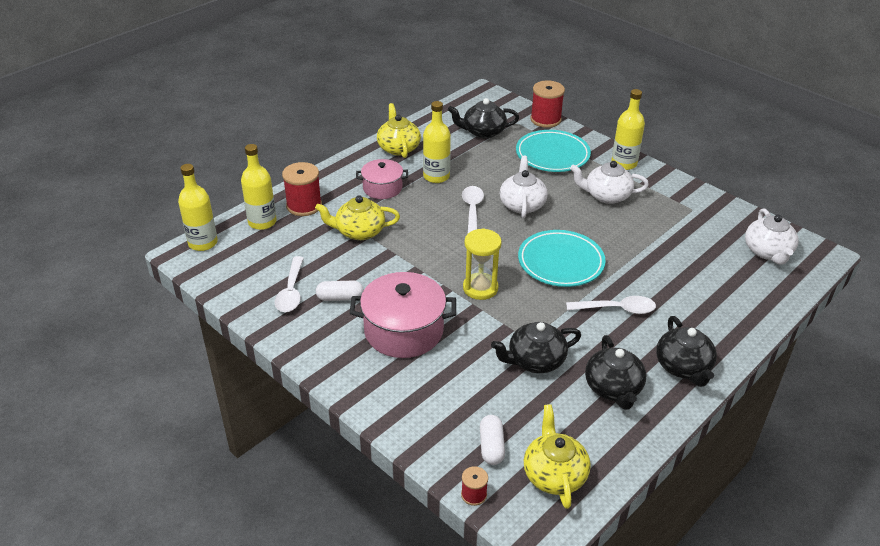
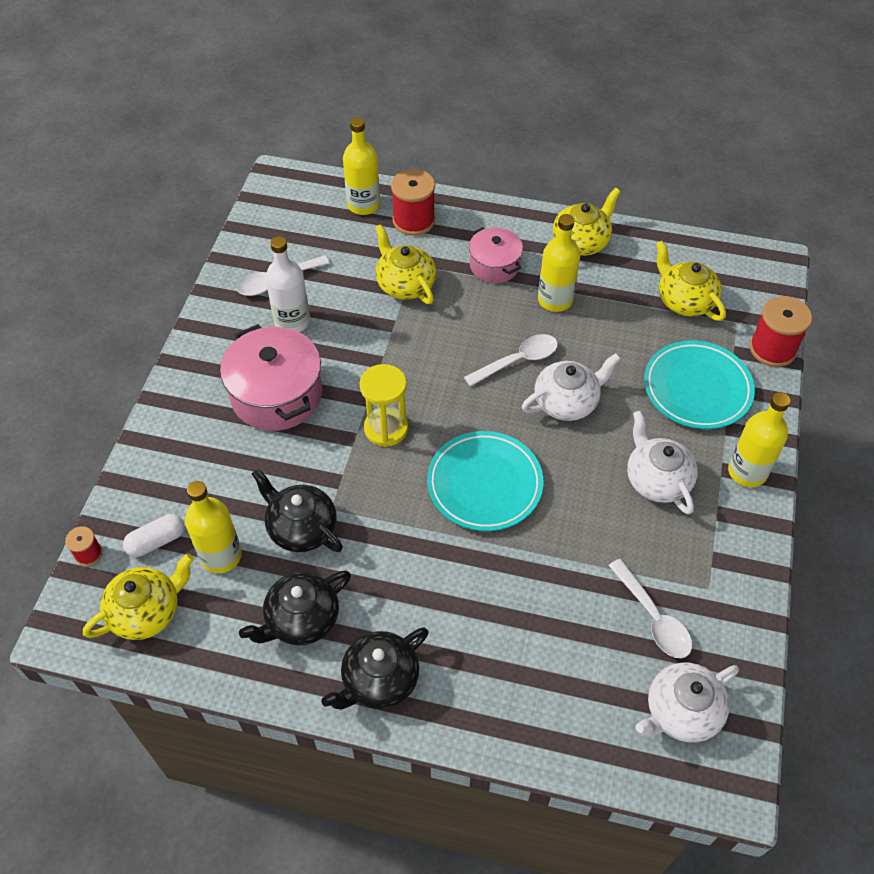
camera: 60 degrees right, 15 degrees up
(203, 243) = (301, 182): yellow bottle -> yellow bottle (221, 556)
(340, 298) = (292, 321): white capsule -> white bottle
(483, 132) = (684, 300): black teapot -> yellow teapot
(616, 309) = (438, 573): white spoon -> white spoon (653, 617)

